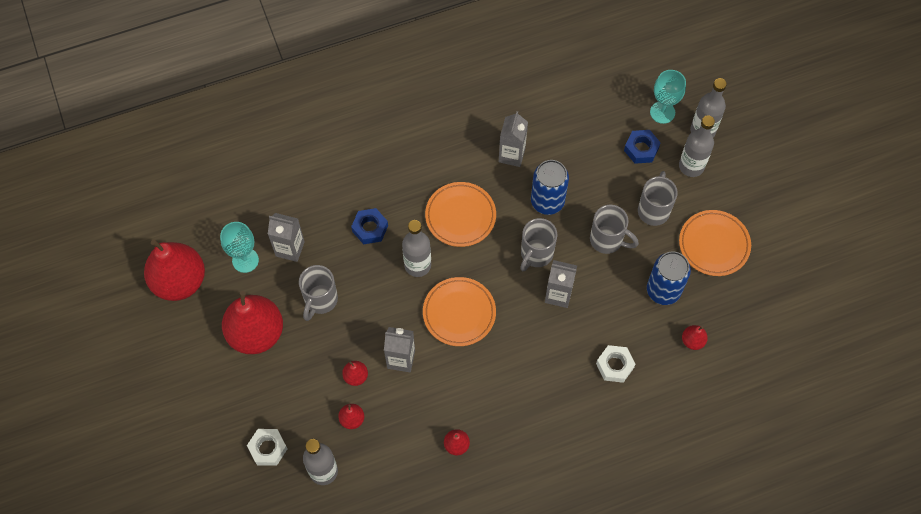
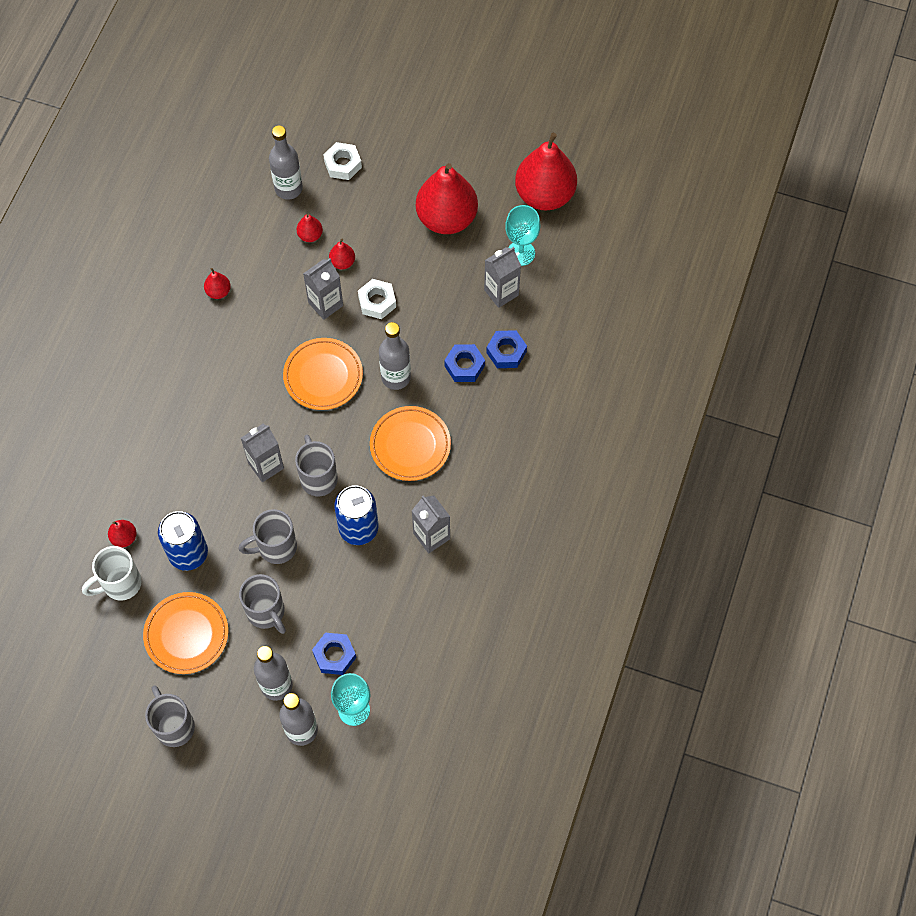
camera: 130 degrees right, 0 degrees up
(320, 300) = (432, 282): grey mug -> grey mug (174, 726)
(336, 210) = (506, 352): none -> blue nut
(615, 365) = (165, 458): white nut -> white nut (377, 302)
(723, 315) = (120, 584): none -> white mug

